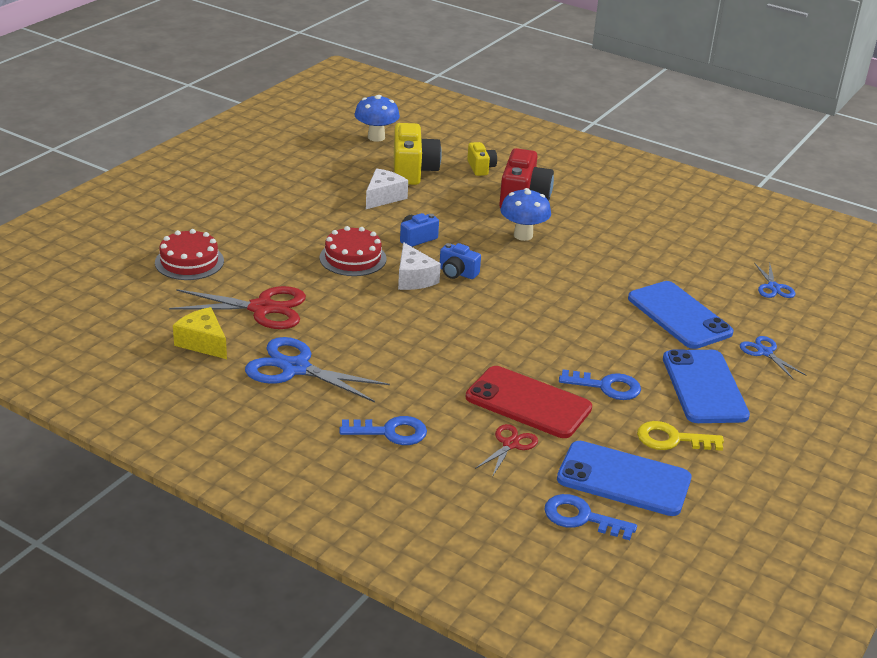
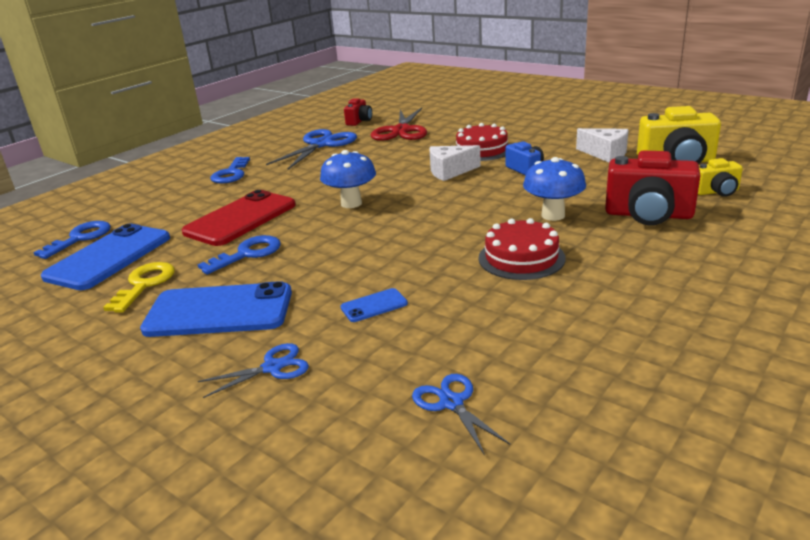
camera: 100 degrees right, 5 degrees down
(189, 261) = (465, 109): red cake -> red cake (521, 258)
(203, 343) = (359, 121): yellow cheese -> red camera
(376, 137) = (746, 144): blue mushroom -> blue mushroom (351, 203)
(457, 273) = (462, 187): blue camera -> none
(510, 444) = (189, 212): red scissors -> none
(606, 386) = (247, 254): blue key -> blue key turned 150 degrees counterclockwise
(679, 315) = (374, 306): blue phone -> blue phone, size x0.44
(773, 287) = (451, 403): blue scissors -> blue scissors turned 60 degrees clockwise

